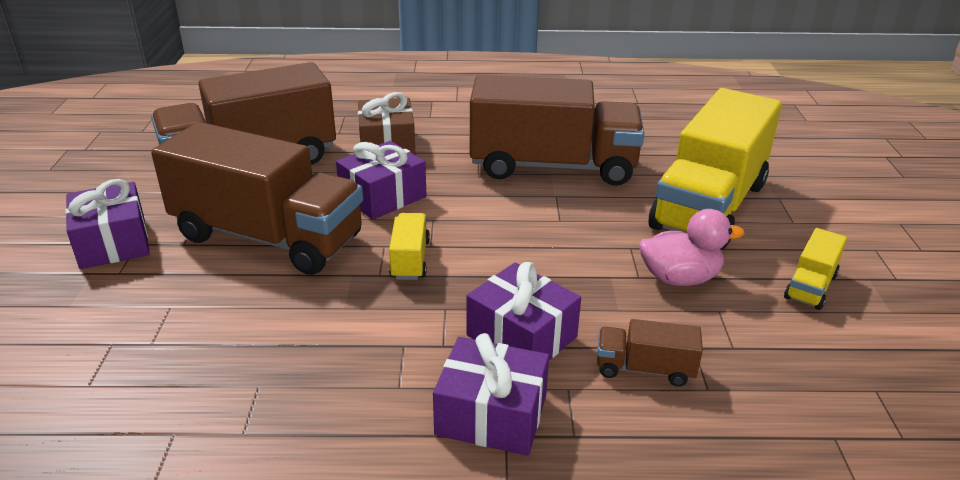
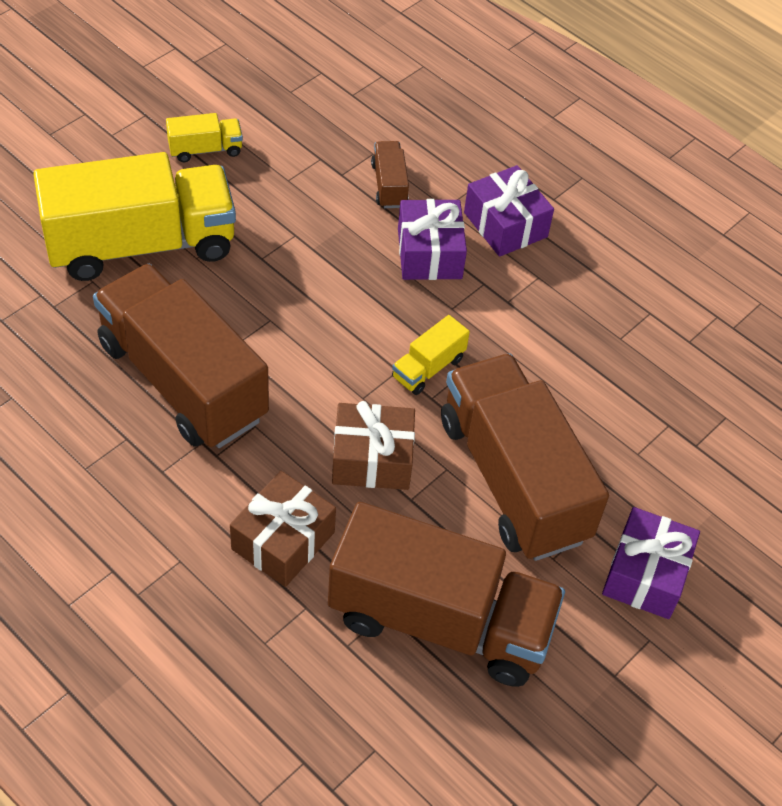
camera: 140 degrees left, 20 degrees up
(383, 196) = (372, 459): purple gift -> brown gift
(644, 369) = (389, 185): brown truck -> brown truck turned 150 degrees counterclockwise
(679, 278) = (272, 214): pink duck -> none

